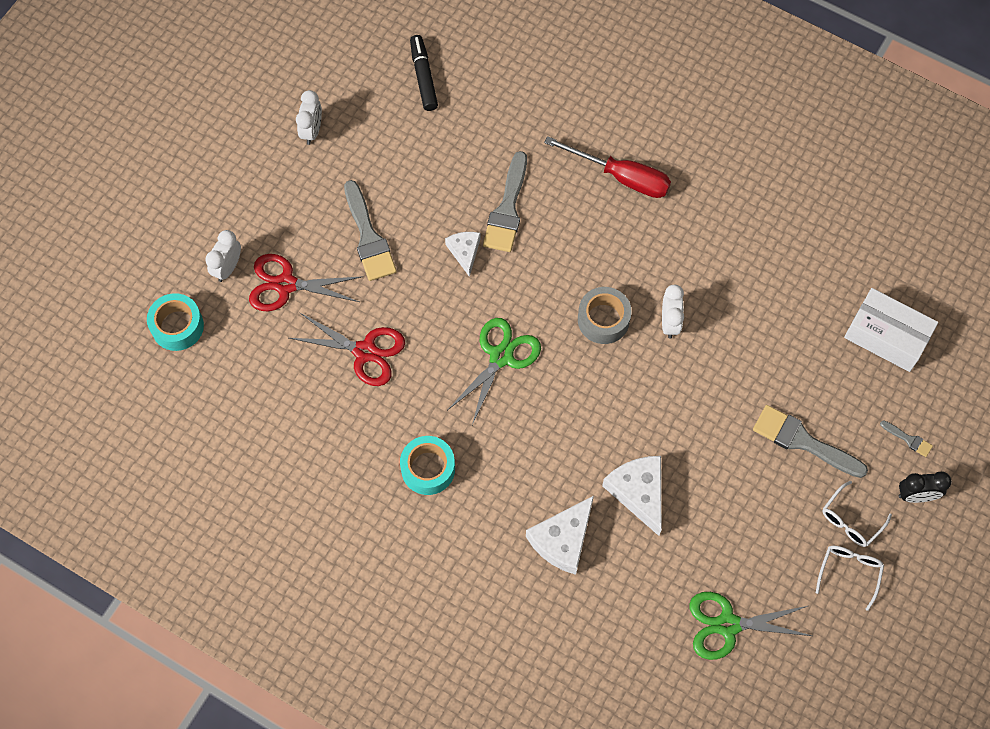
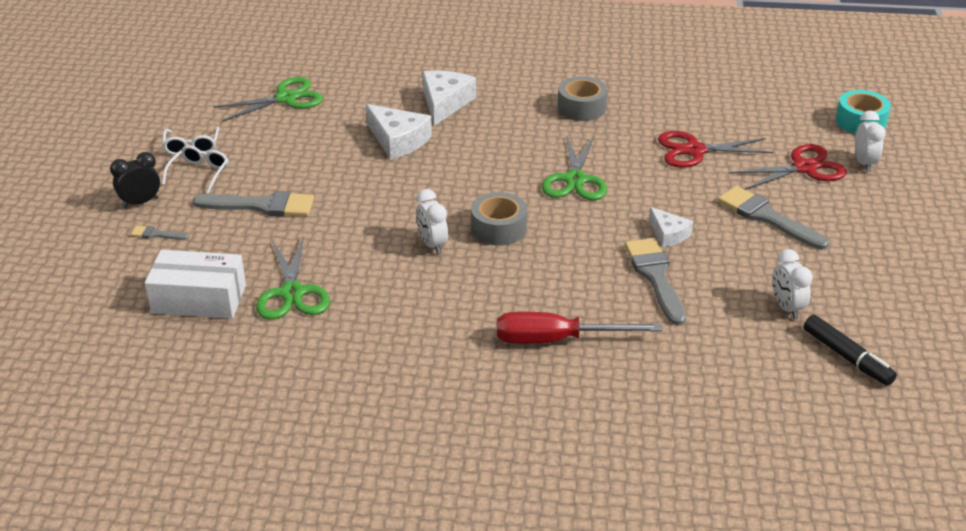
camera: 155 degrees right, 30 degrees down
(312, 131) = (906, 274): white clock -> white clock (786, 307)
(428, 469) = (581, 107): turquoise tape -> grey tape
(808, 311) = (292, 293): none -> green scissors

